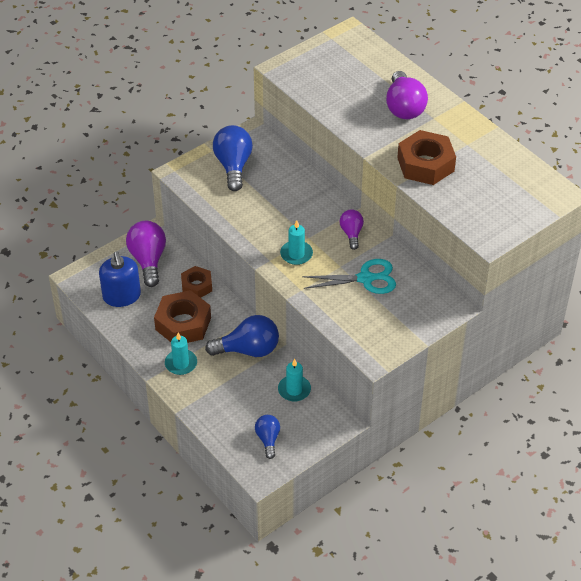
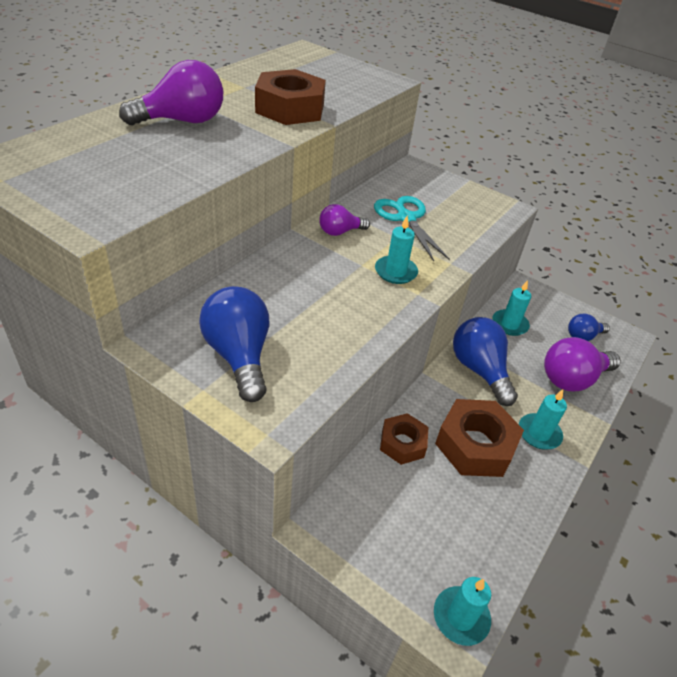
camera: 110 degrees left, 5 degrees down
(82, 281) = (460, 617): none -> turquoise candle
(122, 296) = (464, 540): blue soap dispenser -> none
(148, 260) = (376, 521): purple light bulb -> purple light bulb (572, 379)
(233, 166) = (239, 356): blue light bulb -> blue light bulb turned 90 degrees clockwise

